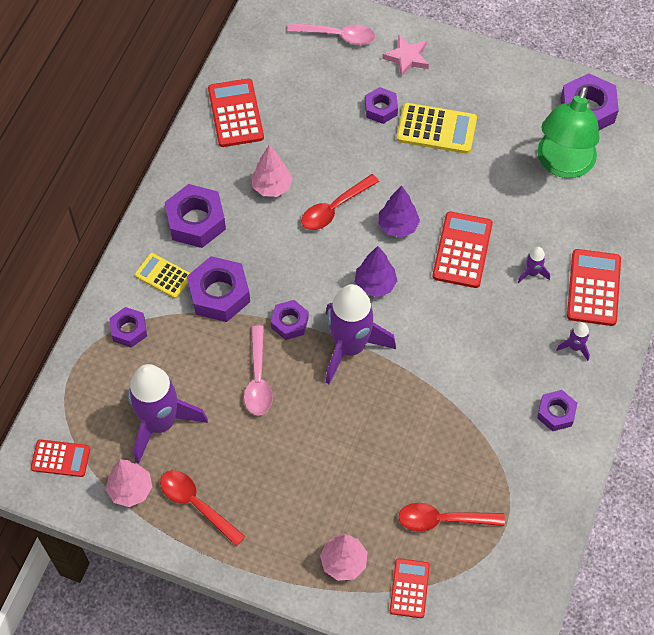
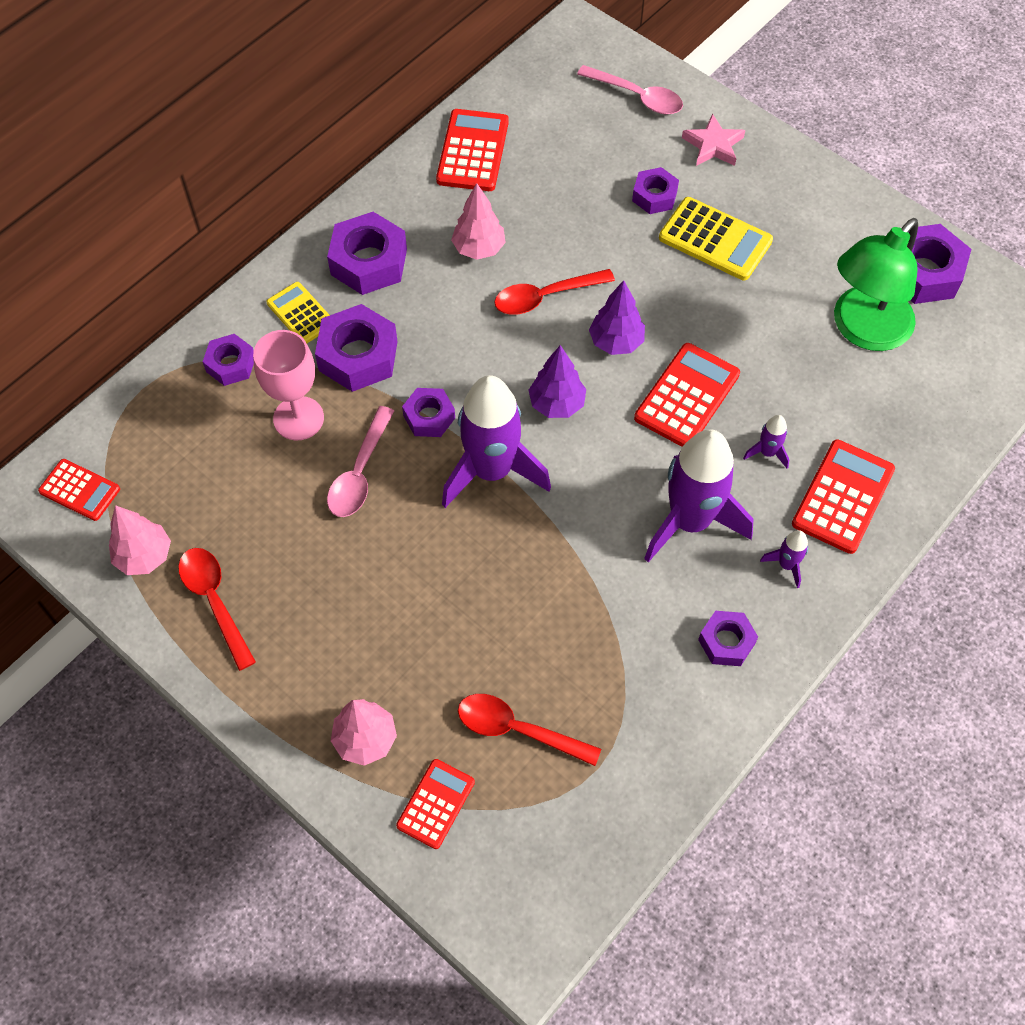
camera: 20 degrees right, 0 degrees up
(160, 423) = (217, 487): purple rocket -> purple rocket (690, 521)
(196, 354) = (298, 418): none -> pink goblet

